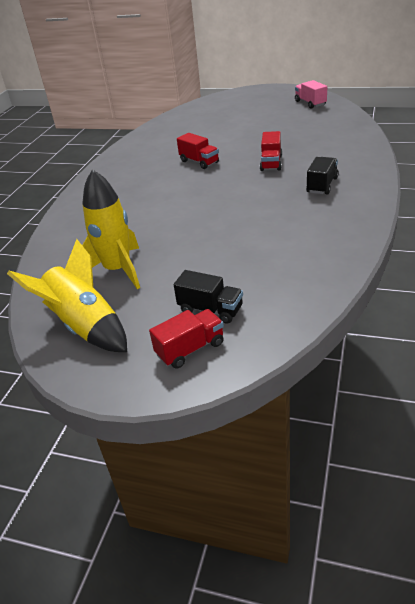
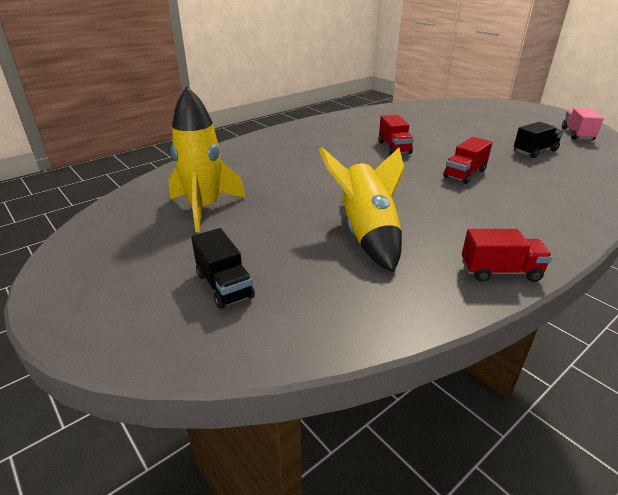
camera: 30 degrees right, 5 degrees down
(85, 326) = (116, 242): yellow rocket -> yellow rocket (367, 234)
(190, 349) = (155, 314): red truck -> red truck (500, 271)
(322, 185) = (497, 216): black truck -> black truck (535, 151)

